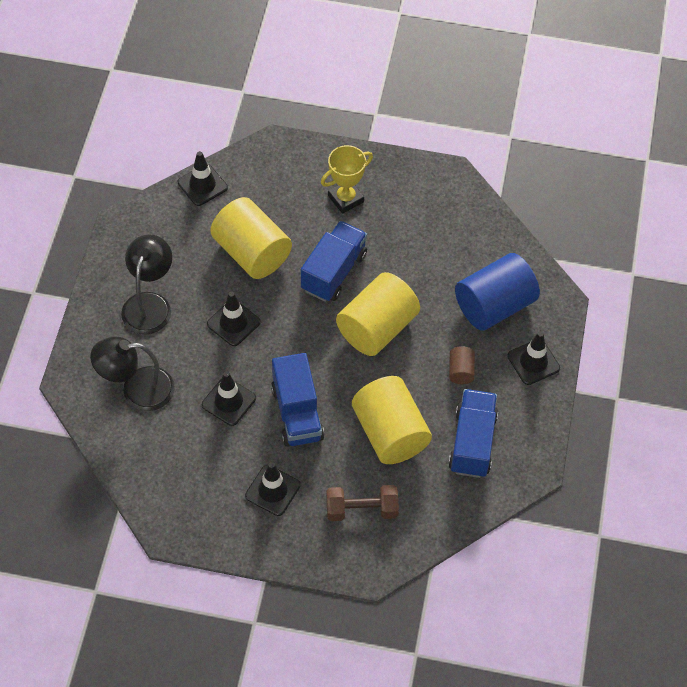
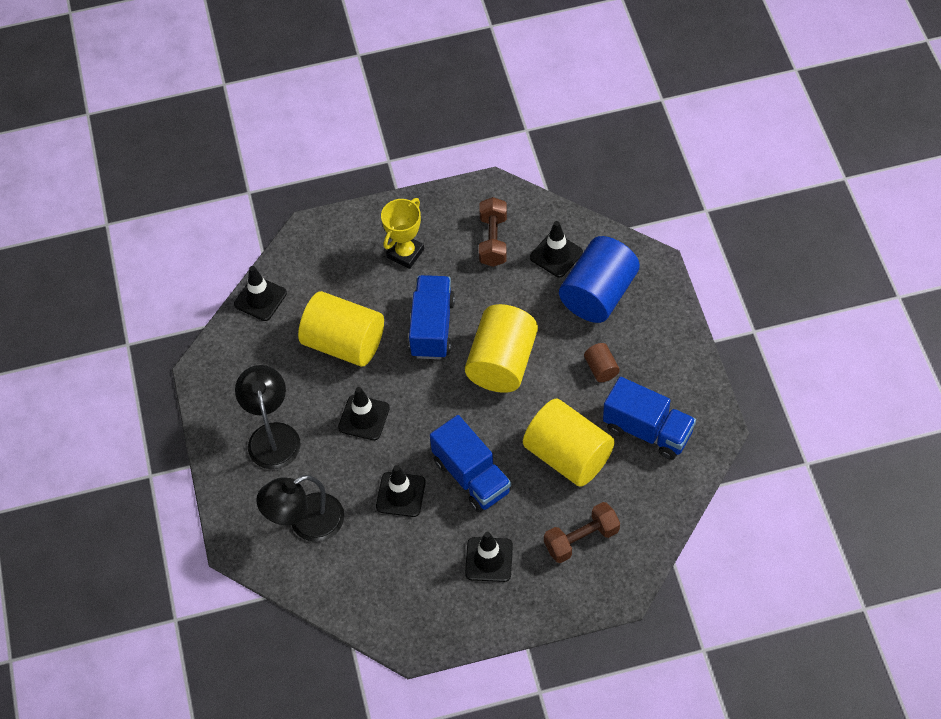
camera: 20 degrees left, 0 degrees up
(427, 220) = (493, 240): none -> brown dumbbell
(472, 442) = (647, 430): blue truck -> blue truck turned 135 degrees clockwise
(533, 362) = (662, 331): black traffic cone -> black traffic cone (556, 255)

